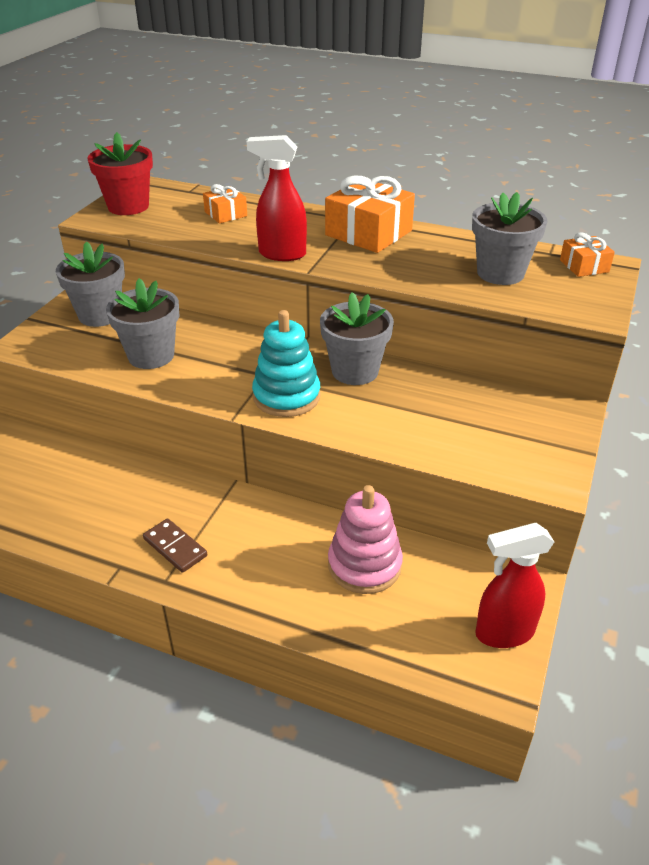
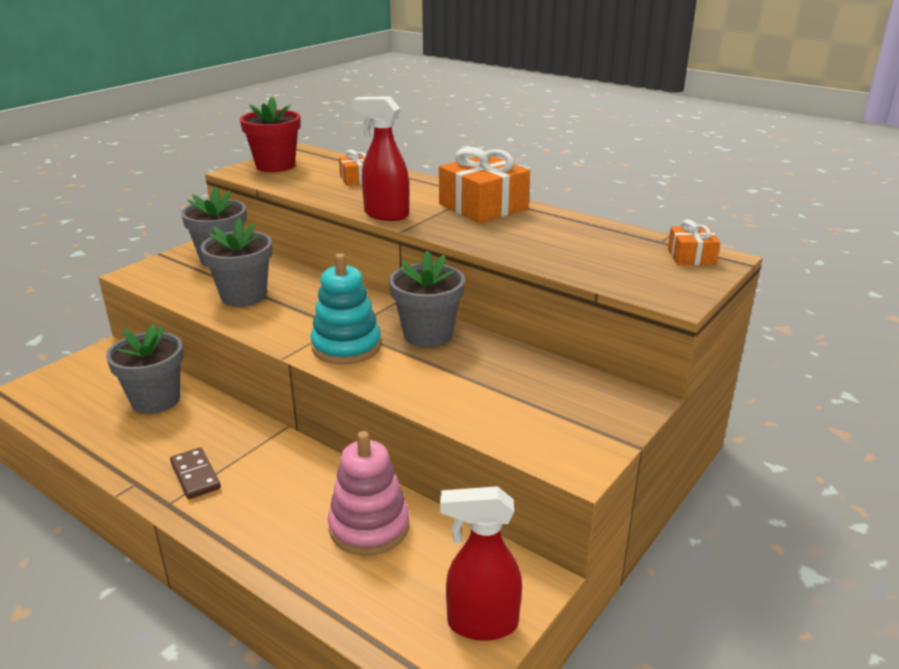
camera: 15 degrees right, 10 degrees down
(500, 273) = (594, 253): grey flower pot -> grey flower pot (155, 400)

